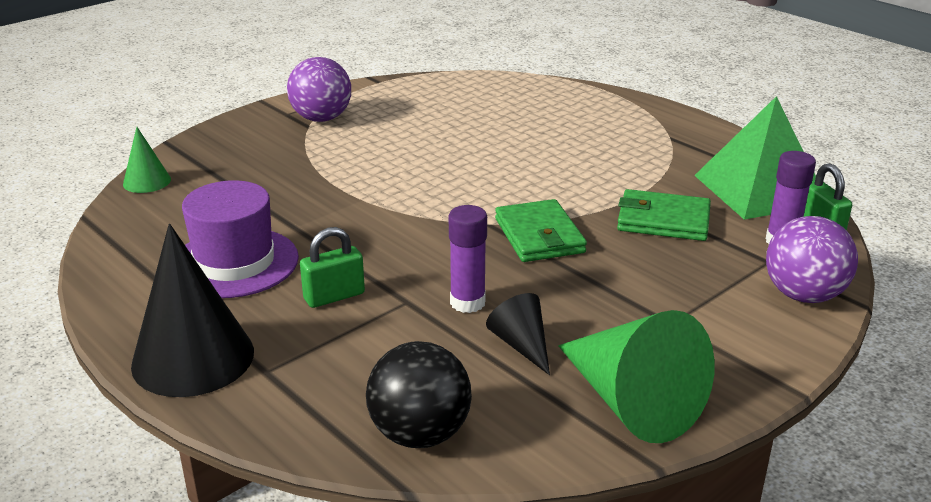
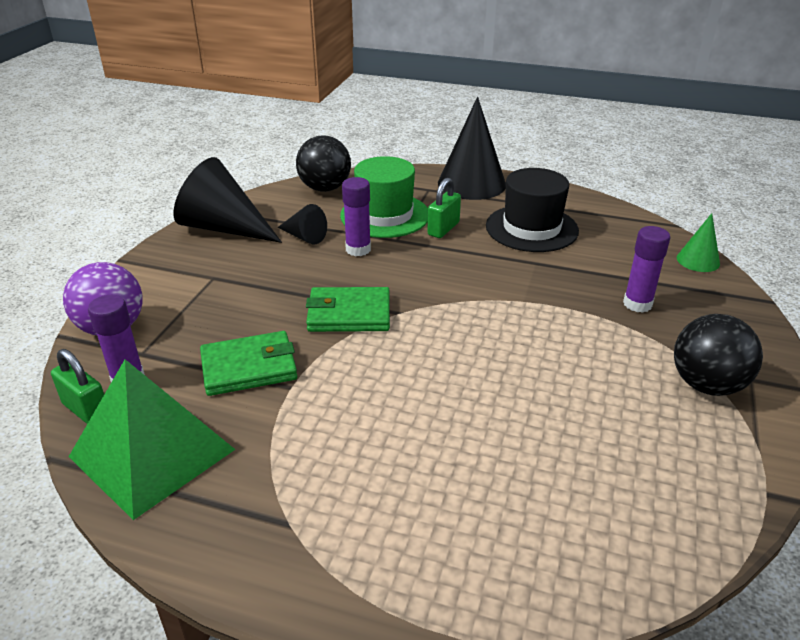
camera: 150 degrees right, 5 degrees up
(234, 263) = (531, 228): purple hat -> black hat
(271, 169) = (637, 304): none -> purple glue stick
(321, 118) = (707, 385): purple ball -> black ball
(382, 343) = (385, 215): none -> green hat
(539, 236) = (349, 314): green wallet -> green wallet turned 45 degrees counterclockwise
(631, 402) = (224, 228): green cone -> black cone

